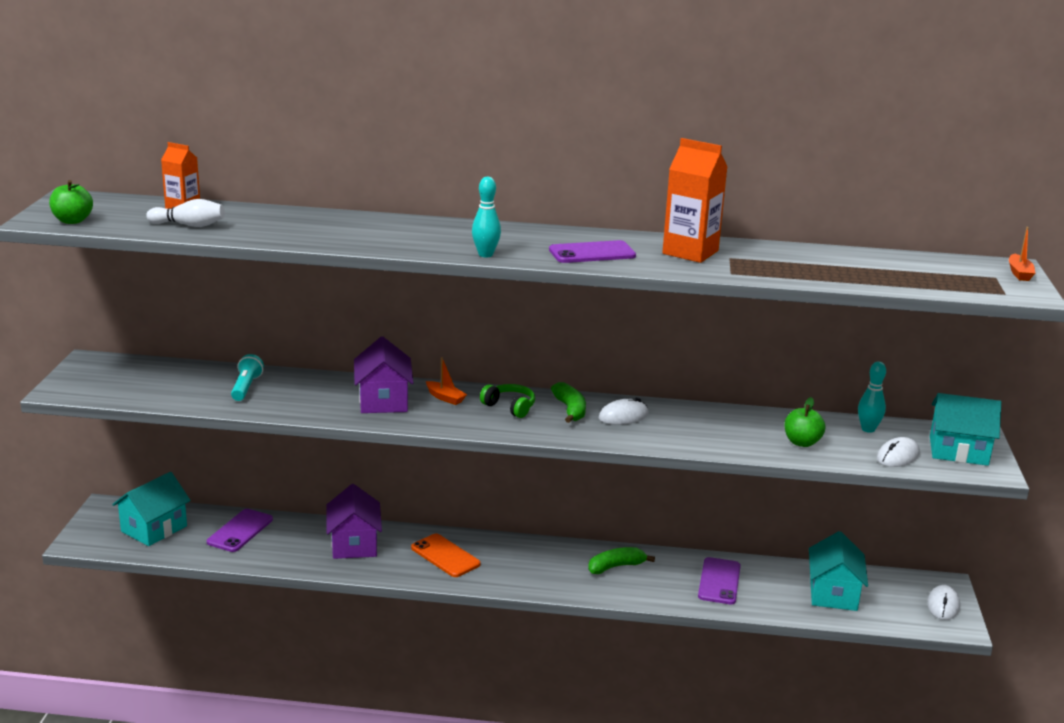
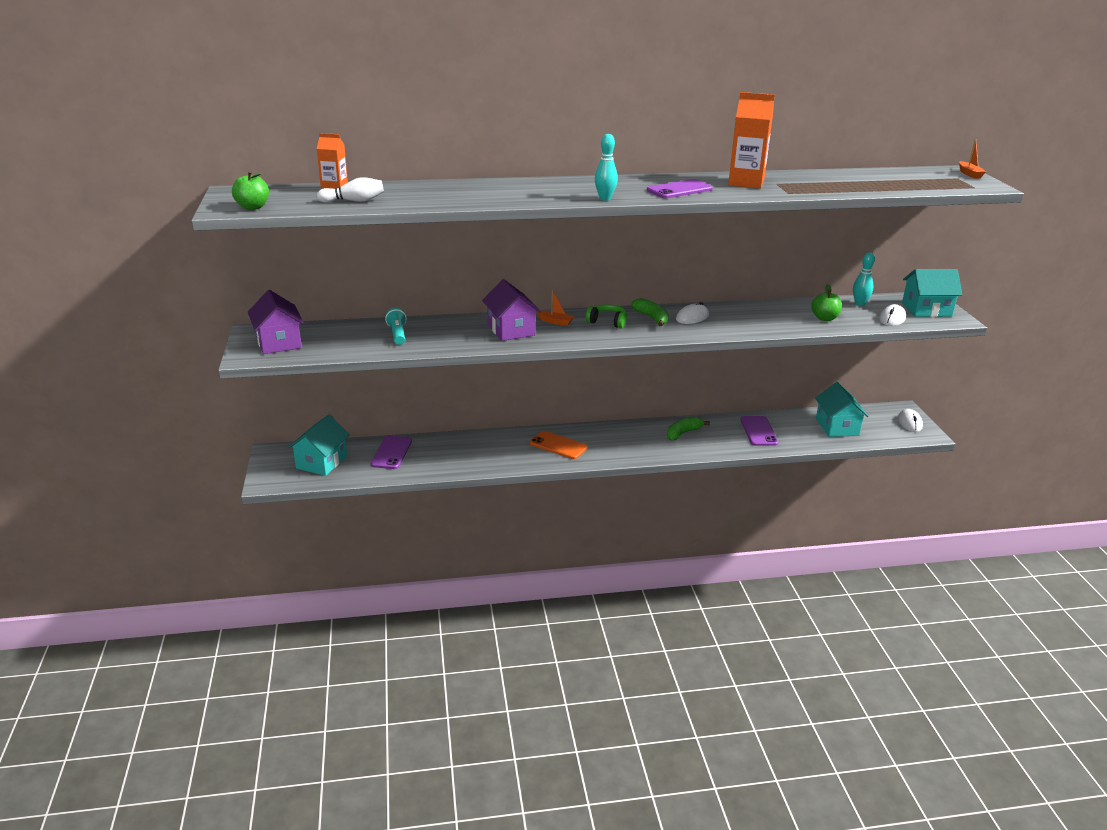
camera: 15 degrees left, 5 degrees up
(354, 544) = (485, 448): purple house -> purple house (278, 342)

